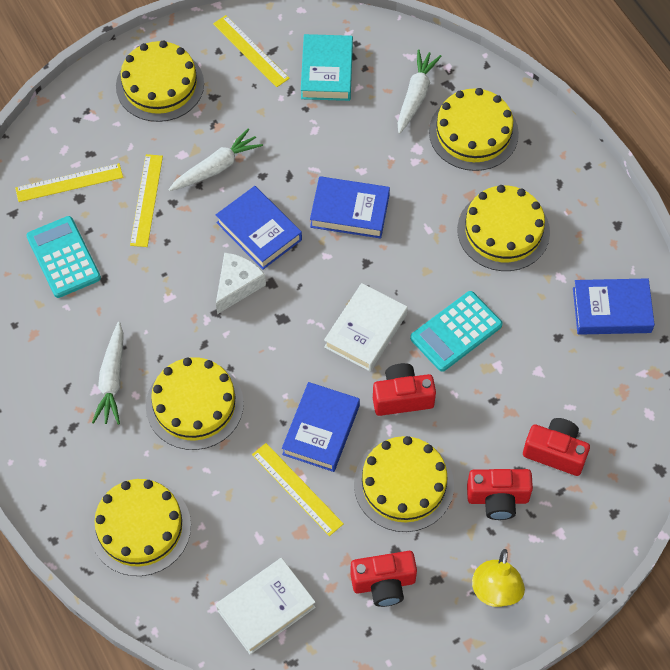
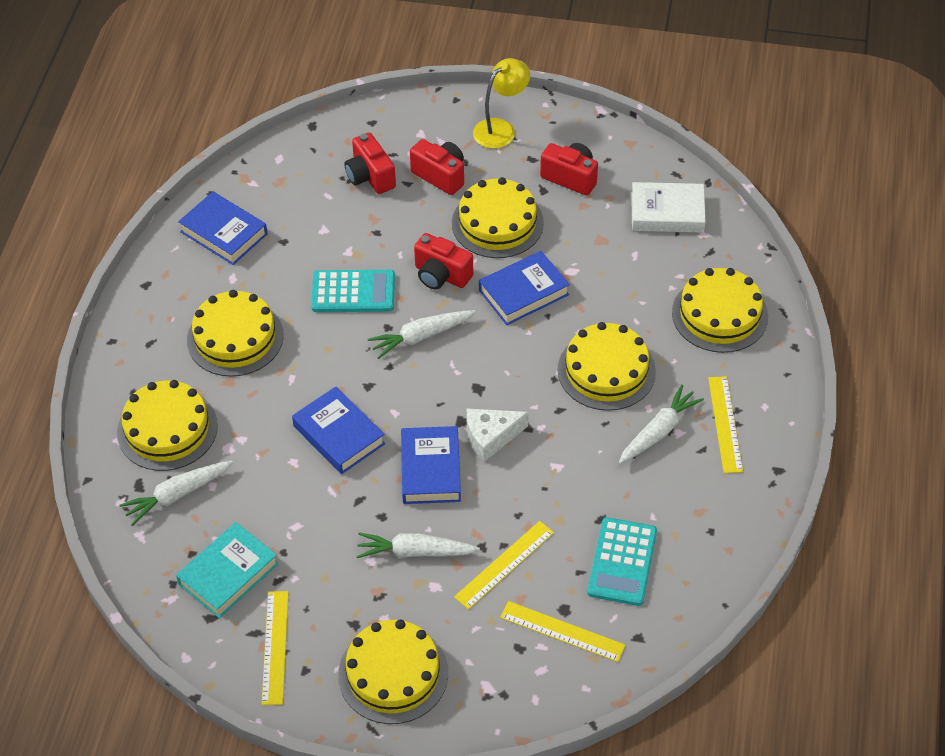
camera: 140 degrees left, 10 degrees down
(297, 489) = (578, 267): yellow ruler -> yellow ruler (725, 424)
(365, 330) = (421, 337): white book -> white carrot

